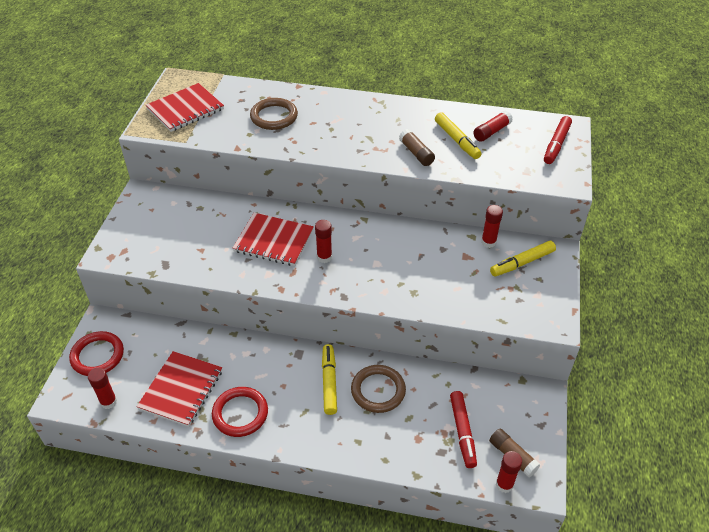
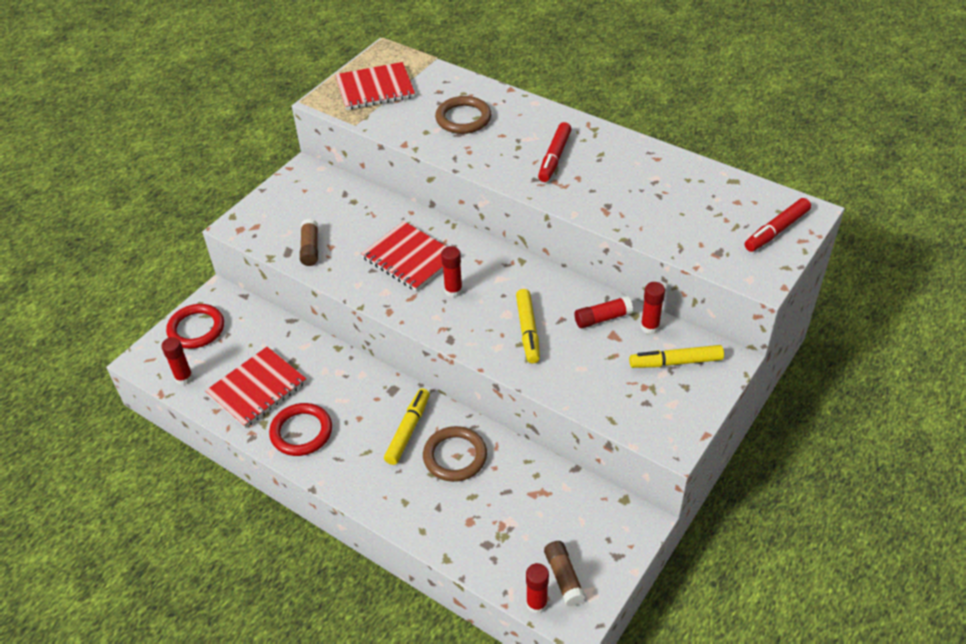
camera: 25 degrees right, 0 degrees up
(416, 153) = (598, 199): brown glue stick -> brown glue stick (310, 248)
(456, 140) = (655, 195): yellow marker -> yellow marker (528, 330)
(462, 432) = (522, 531): red marker -> red marker (554, 157)
(491, 132) = (704, 195): red glue stick -> red glue stick (602, 318)

